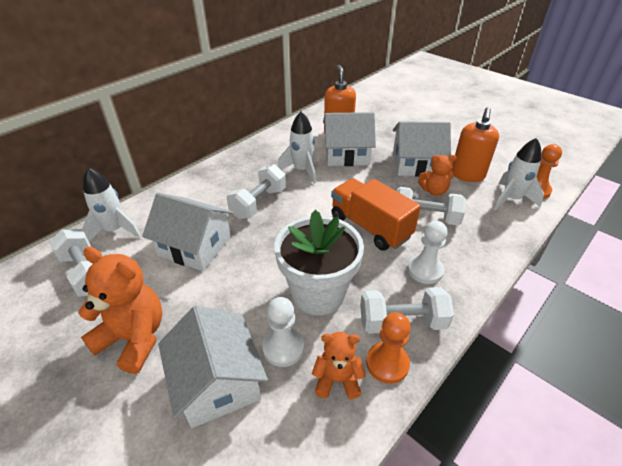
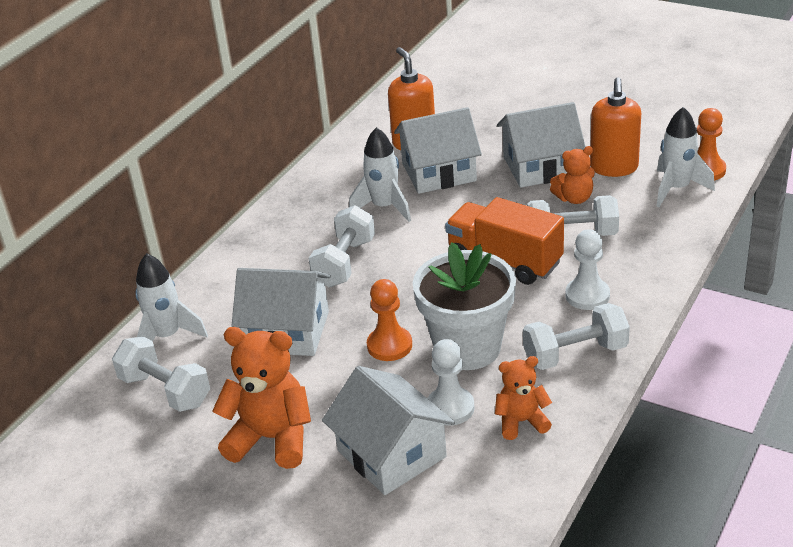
camera: 10 degrees left, 5 degrees down
(387, 363) = (570, 395): orange pawn -> orange pawn (389, 345)

